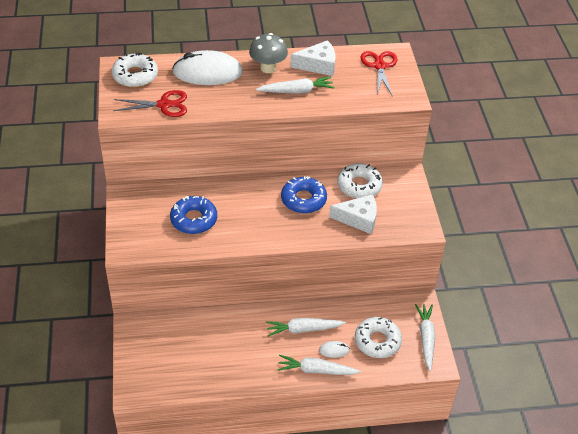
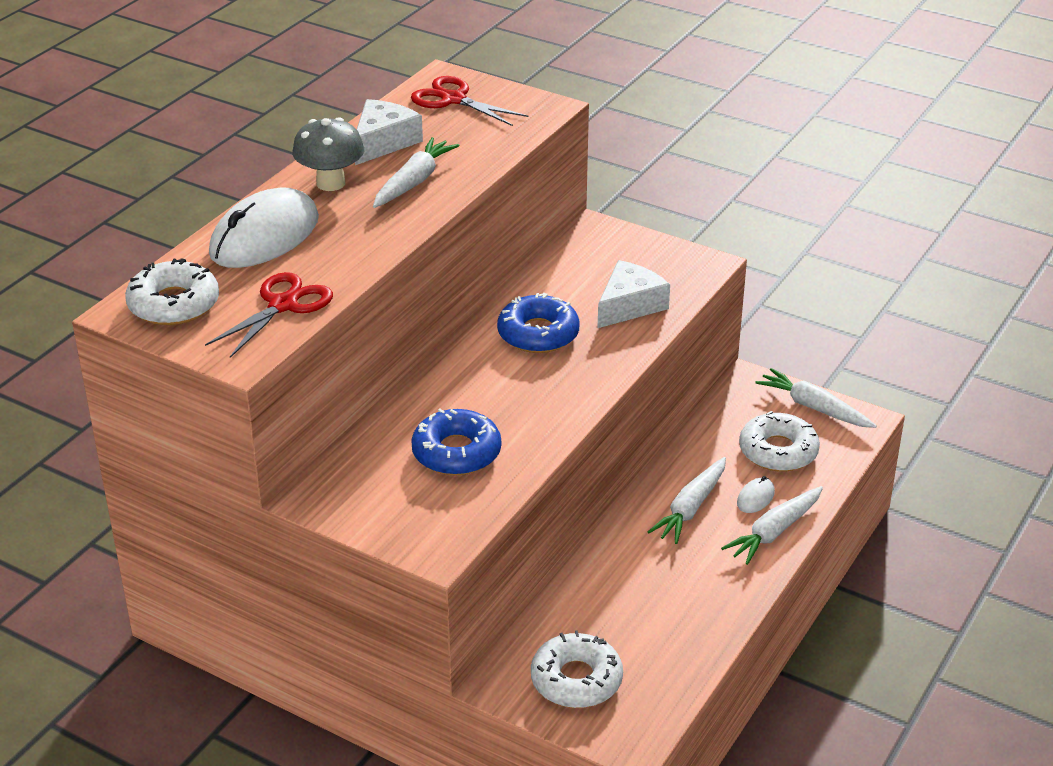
camera: 50 degrees left, 10 degrees down
(359, 186) = (568, 275): white donut -> white donut (576, 680)

